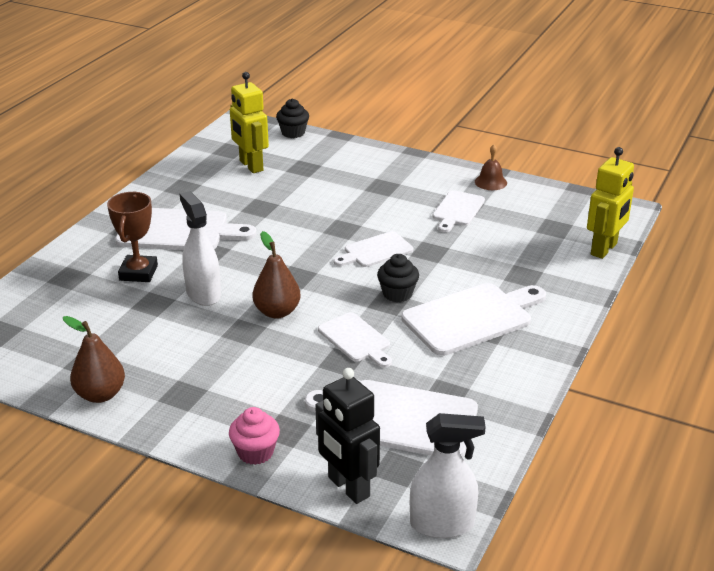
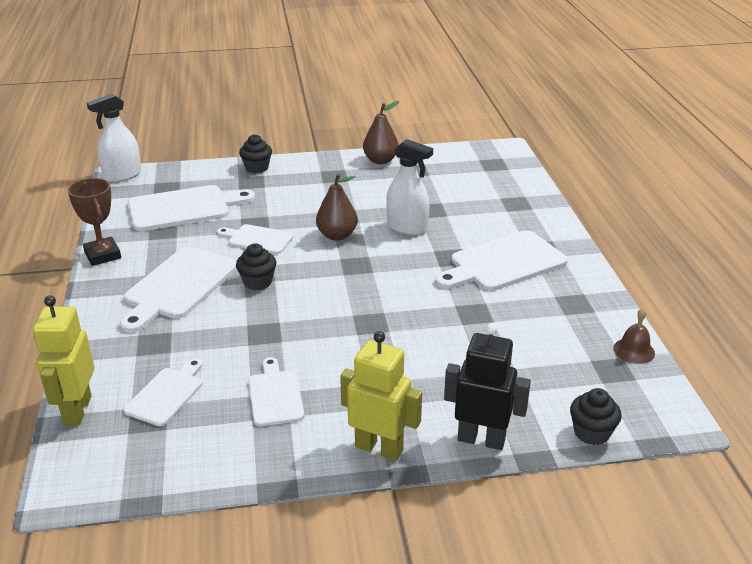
camera: 145 degrees right, 0 degrees up
(138, 273) = (475, 223): brown trophy -> brown trophy (103, 255)
(251, 166) = (557, 357): yellow robot -> yellow robot (379, 448)
(255, 452) = (257, 168): pink cupcake -> black cupcake
(348, 487) = (188, 172): black robot -> black robot (481, 439)
(375, 251) = (315, 312): white cutting board -> white cutting board (166, 394)
(490, 182) = (268, 460): brown bell -> brown bell (634, 350)

